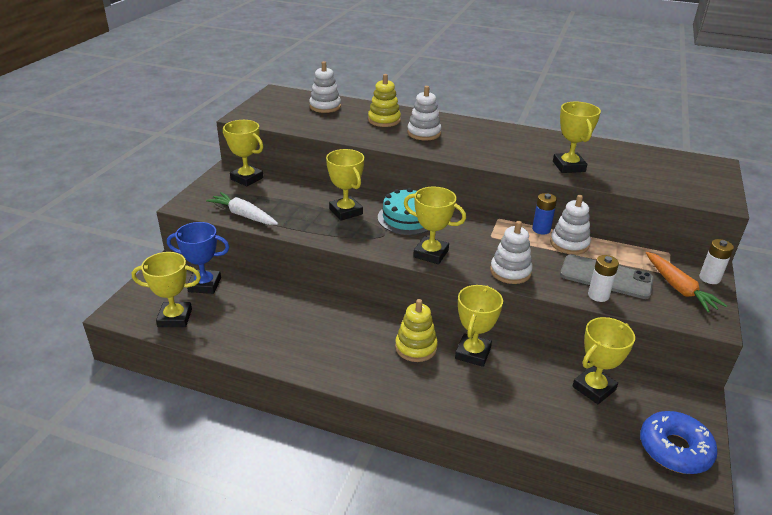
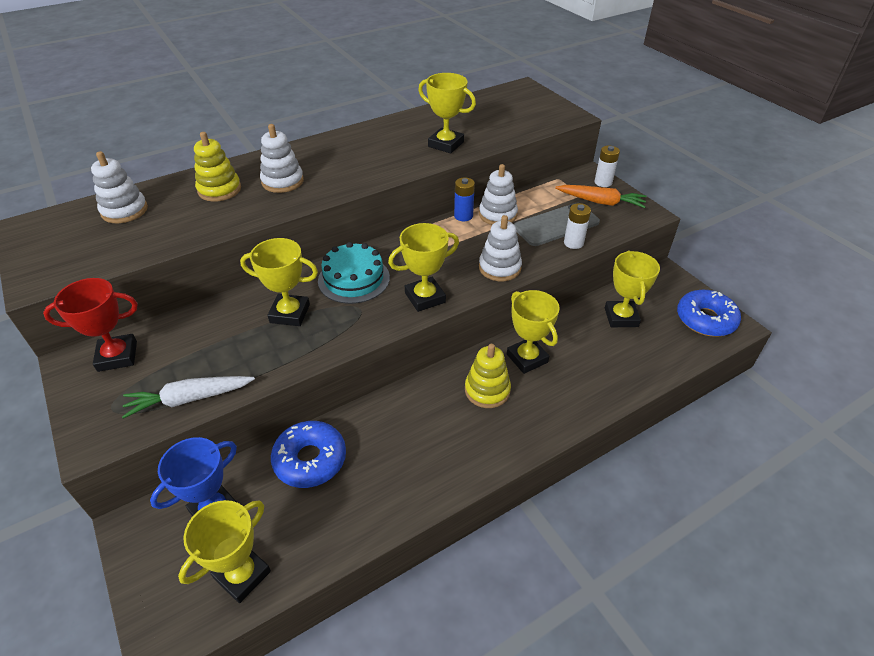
camera: 50 degrees left, 10 degrees up
(247, 178) = (117, 356): yellow trophy -> red trophy
(272, 299) = (310, 460): none -> blue donut

